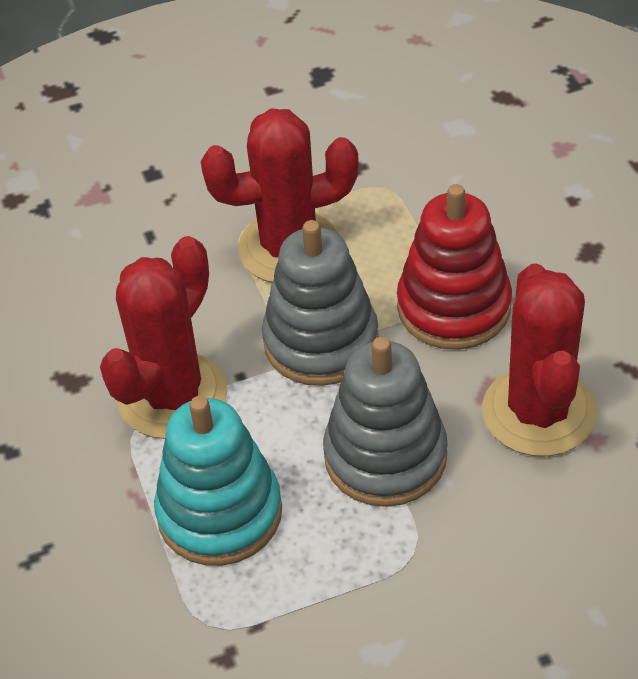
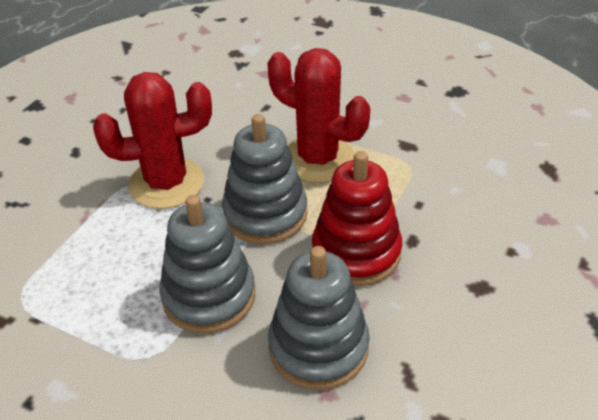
camera: 45 degrees right, 5 degrees down
(220, 513) = (102, 253): turquoise stacking toy -> none
(539, 412) = (318, 347): red cactus -> grey stacking toy

